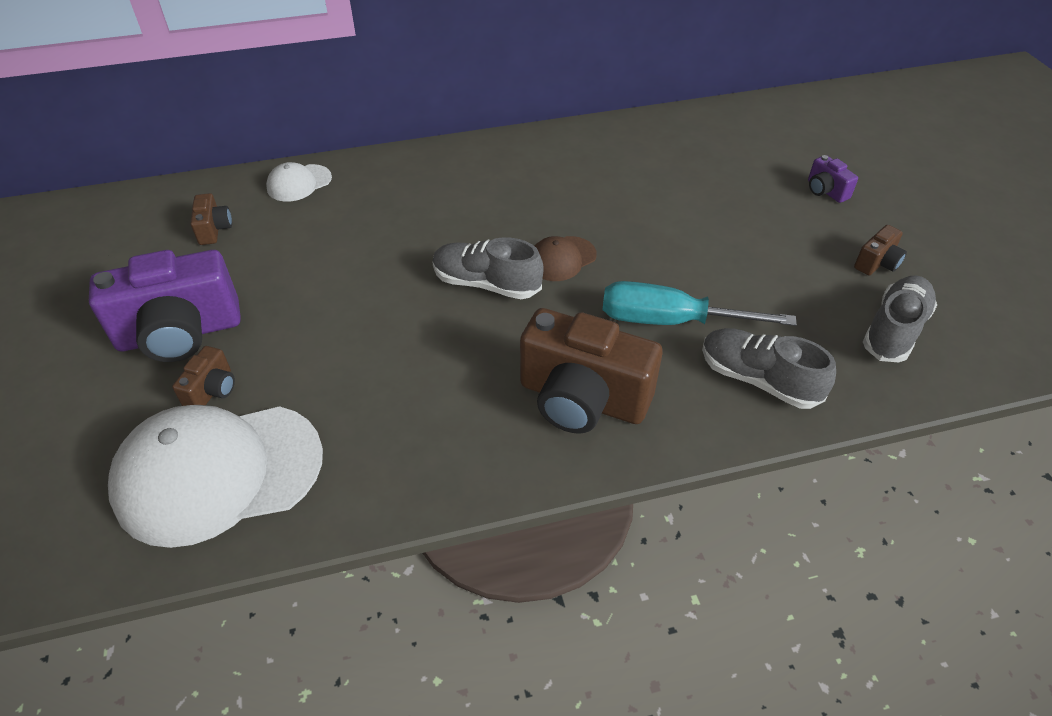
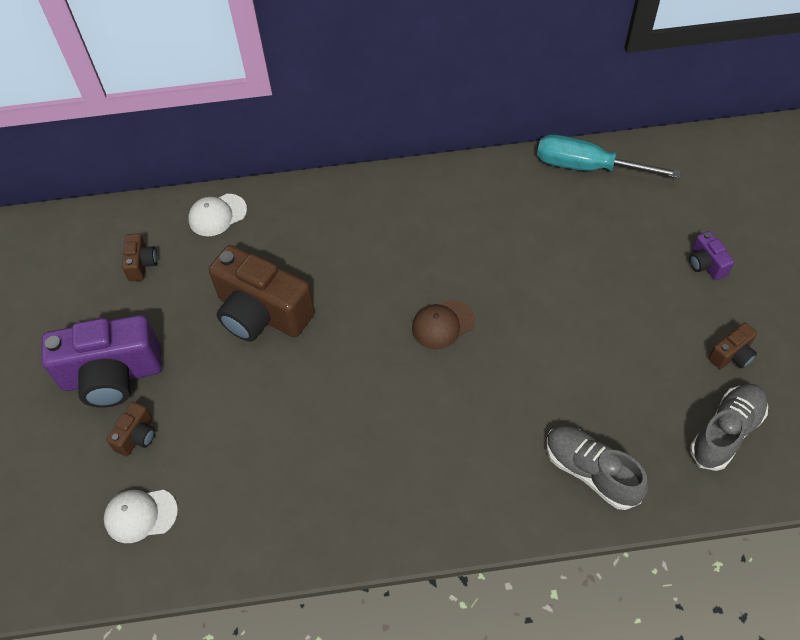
camera: 10 degrees right, 10 degrees up
(218, 472) = (140, 515): white cap -> white cap, size x0.46
(486, 284) = (372, 346): grey shoe -> none
(582, 399) = (437, 476): brown camera -> brown camera (262, 313)
(671, 321) = (527, 402): turquoise screwdriver -> turquoise screwdriver (588, 167)

